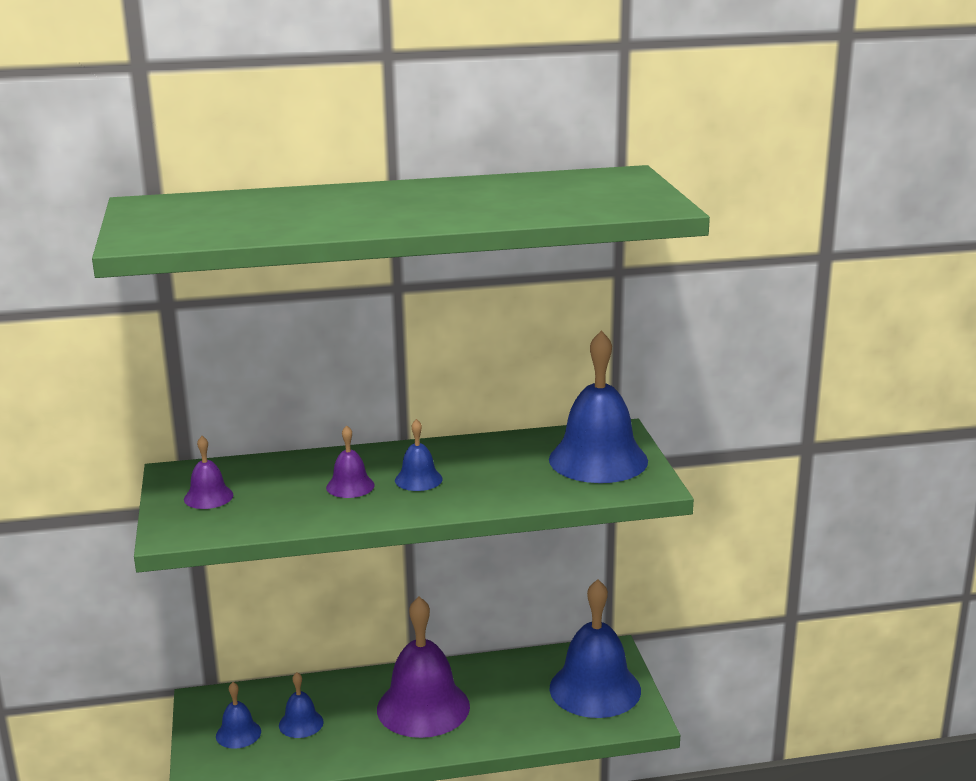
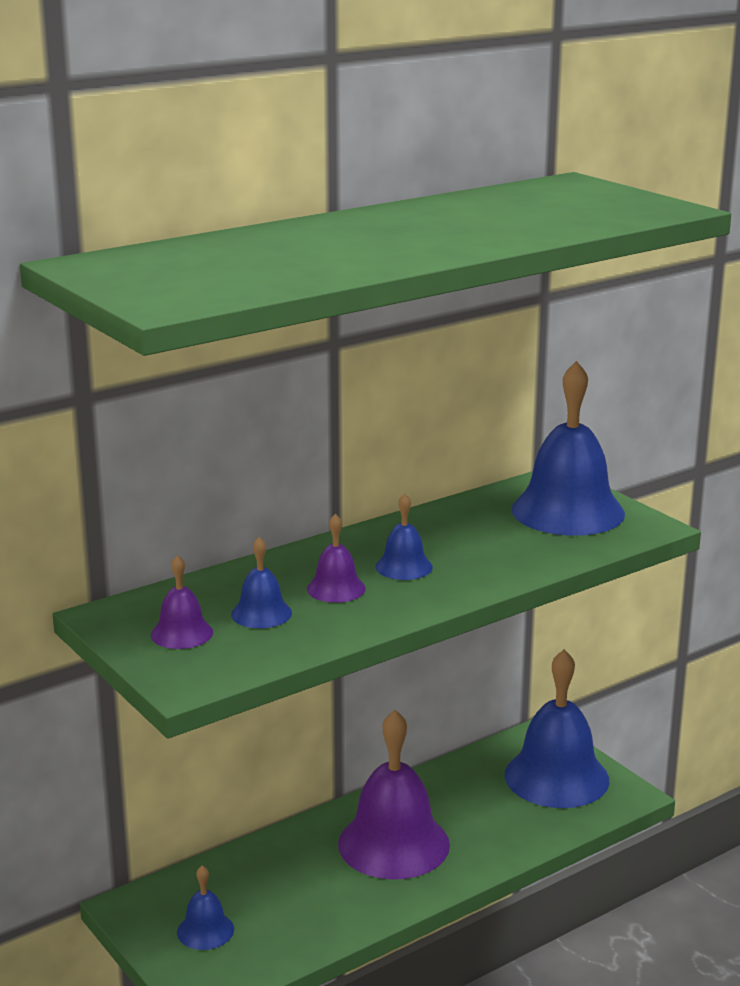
camera: 25 degrees left, 0 degrees up
(301, 723) = (270, 898): blue bell -> blue bell (261, 613)

